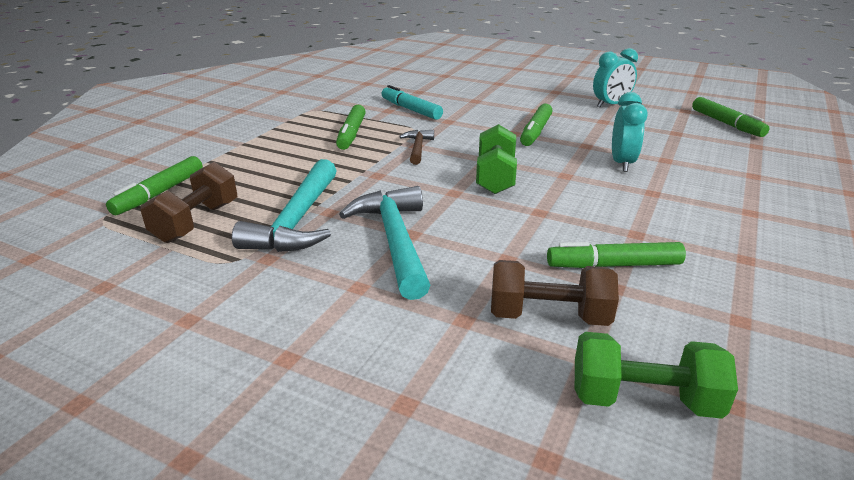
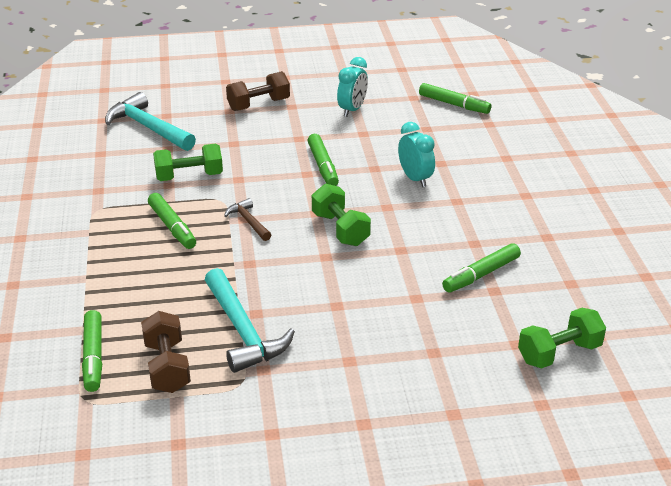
camera: 35 degrees left, 5 degrees up
(394, 240) = (331, 316): turquoise hammer -> turquoise hammer (148, 127)
(411, 110) = (189, 176): turquoise marker -> green dumbbell
(548, 316) = (476, 327): brown dumbbell -> brown dumbbell (258, 104)

